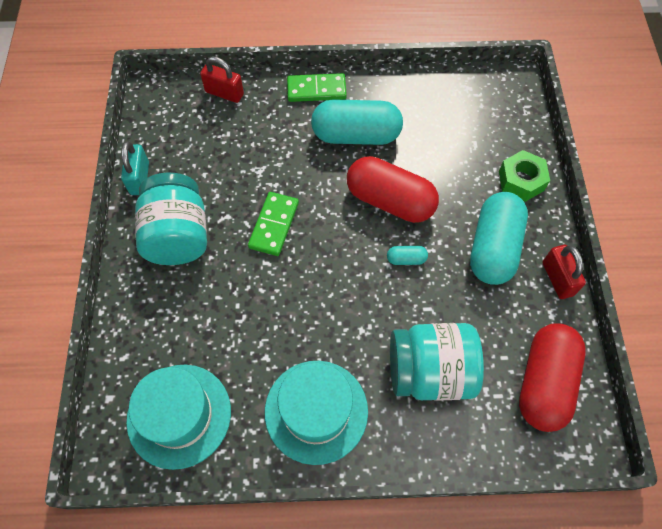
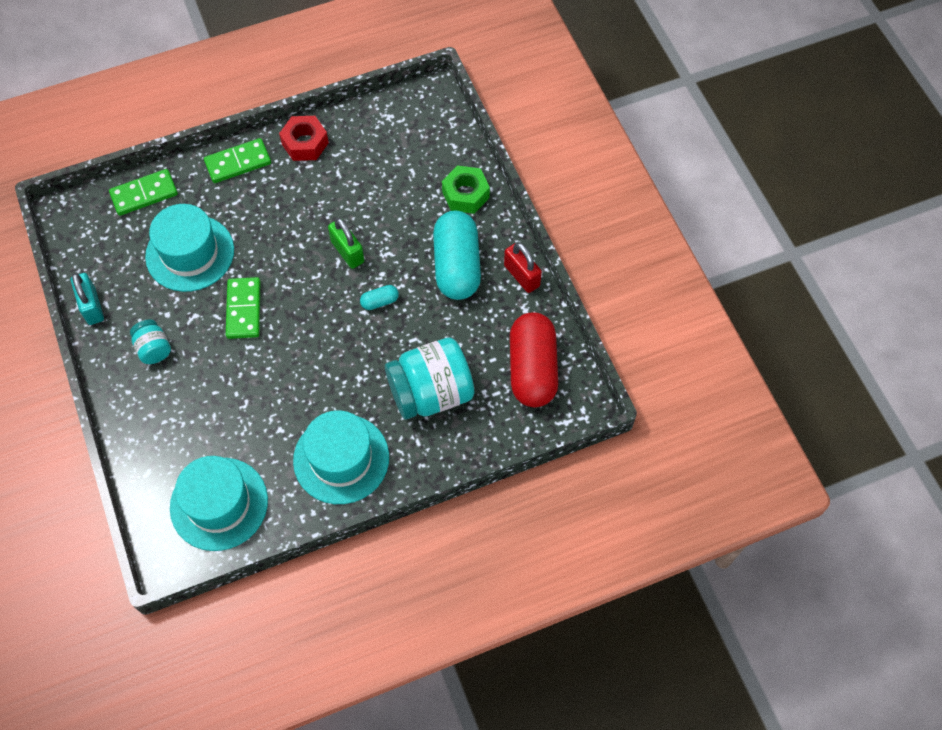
camera: 20 degrees left, 0 degrees up
(178, 236) = (153, 349): turquoise jar -> turquoise jar, size x0.49
(224, 93) = (144, 194): red padlock -> green domino
(244, 157) = (190, 253): none -> turquoise hat
(356, 135) = (294, 197): turquoise capsule -> none
(382, 90) = (305, 143): none -> red nut
(390, 201) = (347, 252): red capsule -> green padlock

